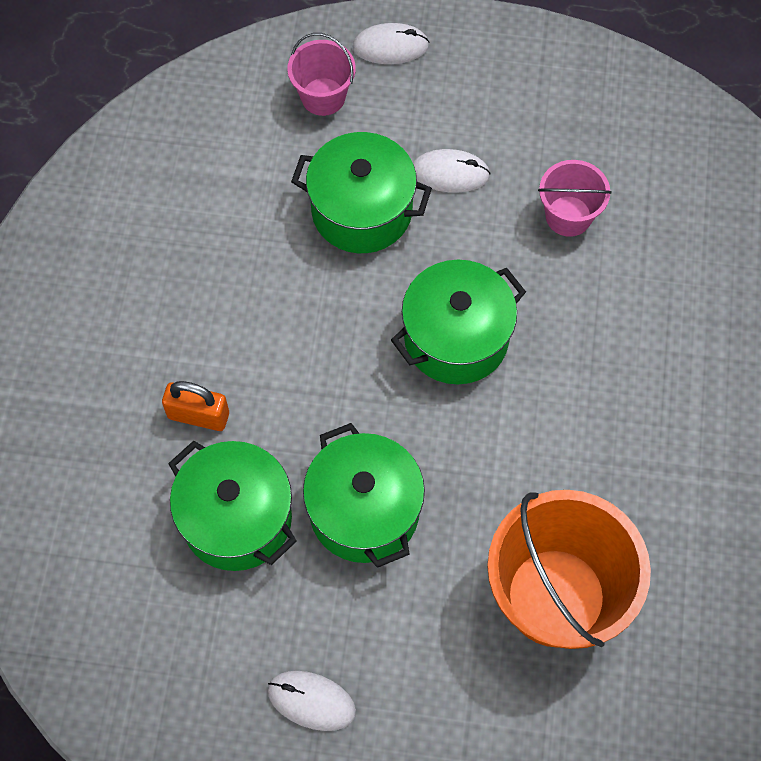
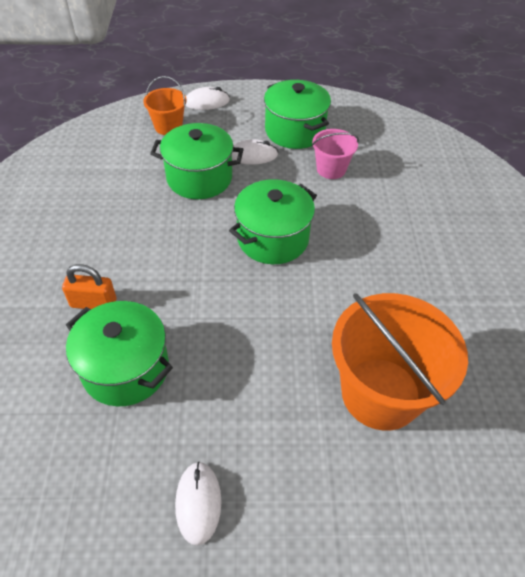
camera: 10 degrees left, 15 degrees down
(311, 701) = (198, 503): white mouse -> white mouse turned 75 degrees clockwise
(323, 96) = (168, 126): pink bucket -> orange bucket
(364, 511) = (224, 351): green pot -> green pot (295, 131)

